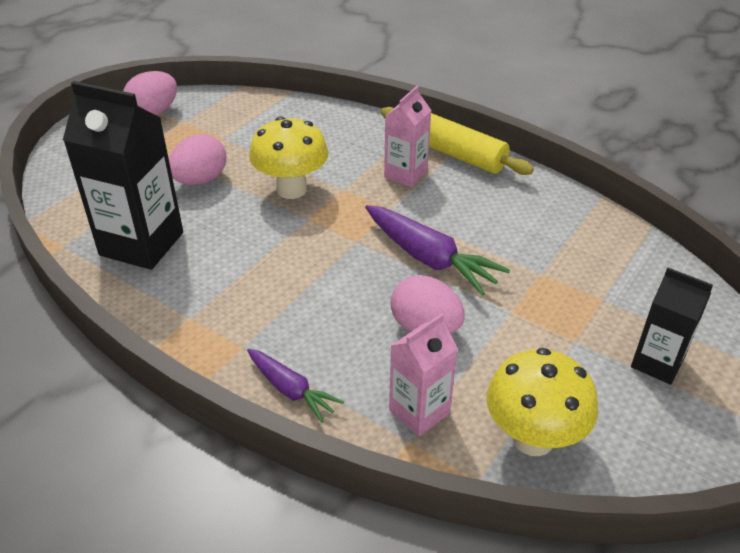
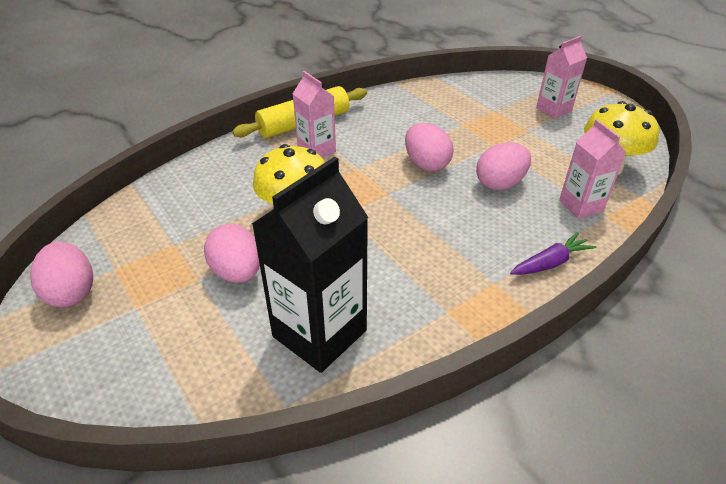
camera: 70 degrees left, 0 degrees up
(429, 259) = (426, 164): purple carrot -> pink egg
(657, 363) = (553, 109): black carton -> pink carton

